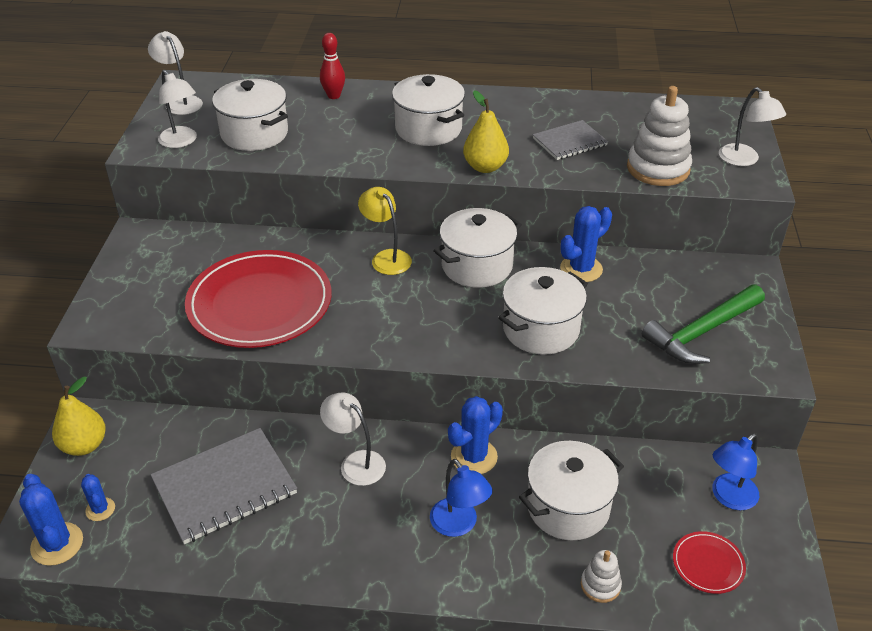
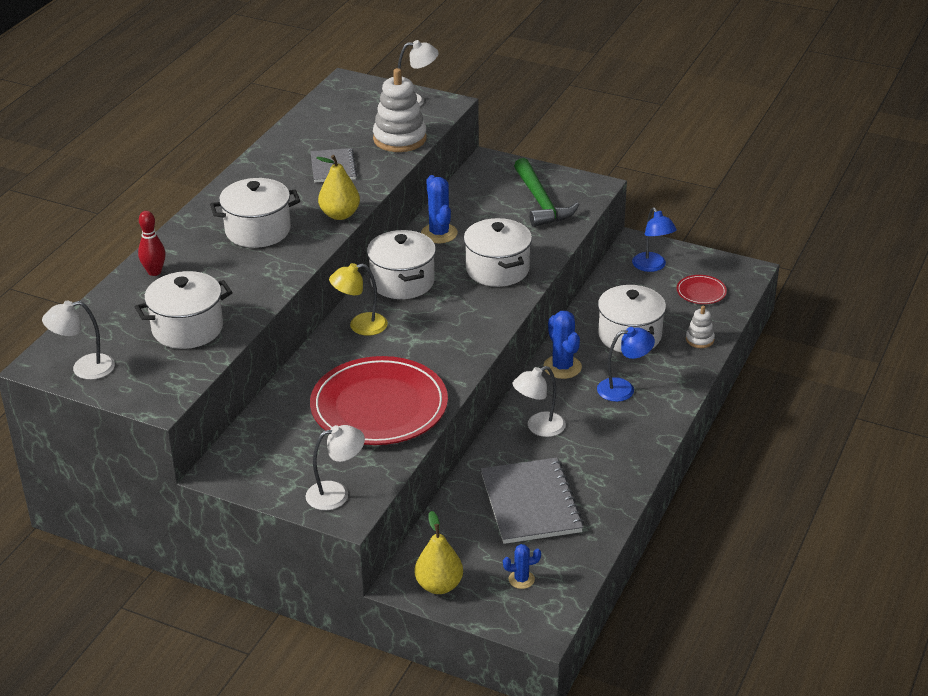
camera: 70 degrees left, 5 degrees down
(57, 544) = (548, 608): blue cactus -> none
(181, 141) = (166, 375): white lamp -> white lamp (336, 494)

